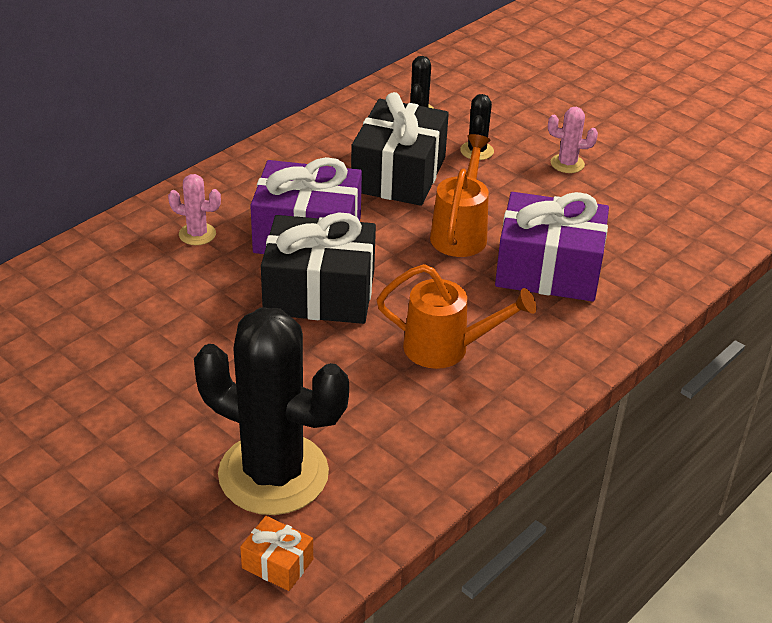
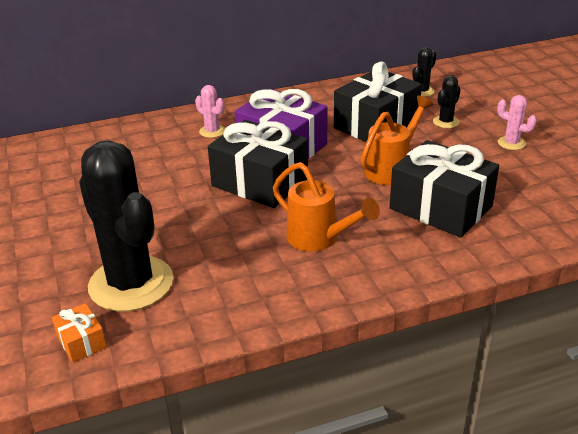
camera: 30 degrees right, 5 degrees down
(548, 269) = (440, 207): purple gift -> black gift

